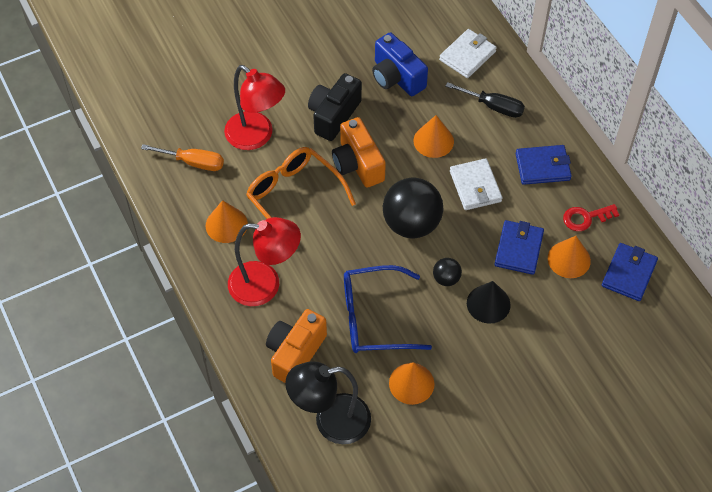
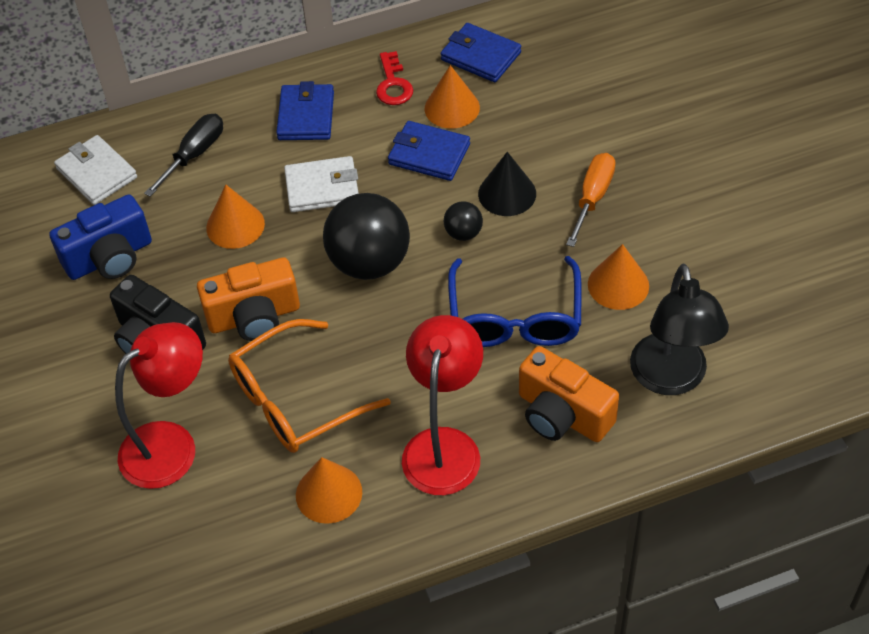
camera: 80 degrees left, 5 degrees down
(193, 162) = (199, 537): orange screwdriver -> orange screwdriver (593, 198)

